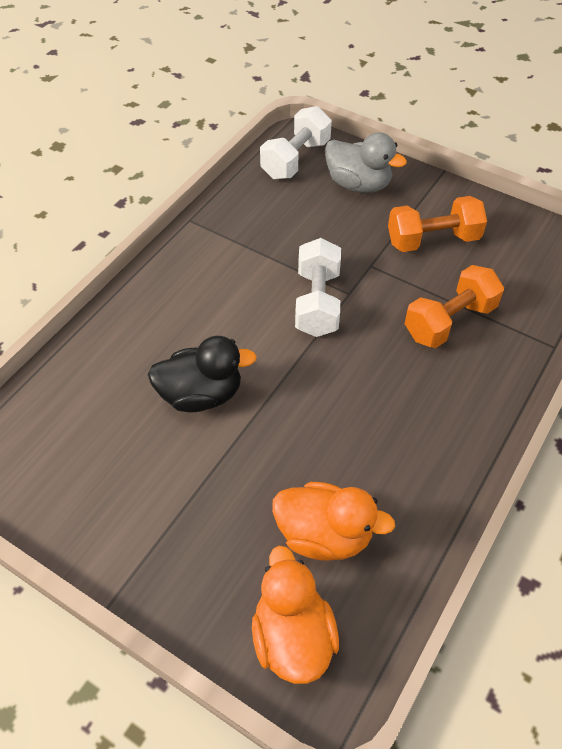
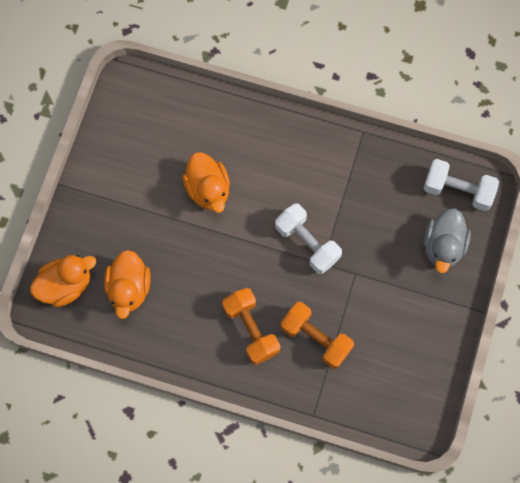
camera: 75 degrees right, 20 degrees up
(201, 394) = (208, 189): black duck -> orange duck
(317, 302) = (307, 243): white dumbbell -> white dumbbell turned 60 degrees clockwise
(433, 240) = (396, 314): orange dumbbell -> orange dumbbell (251, 329)

